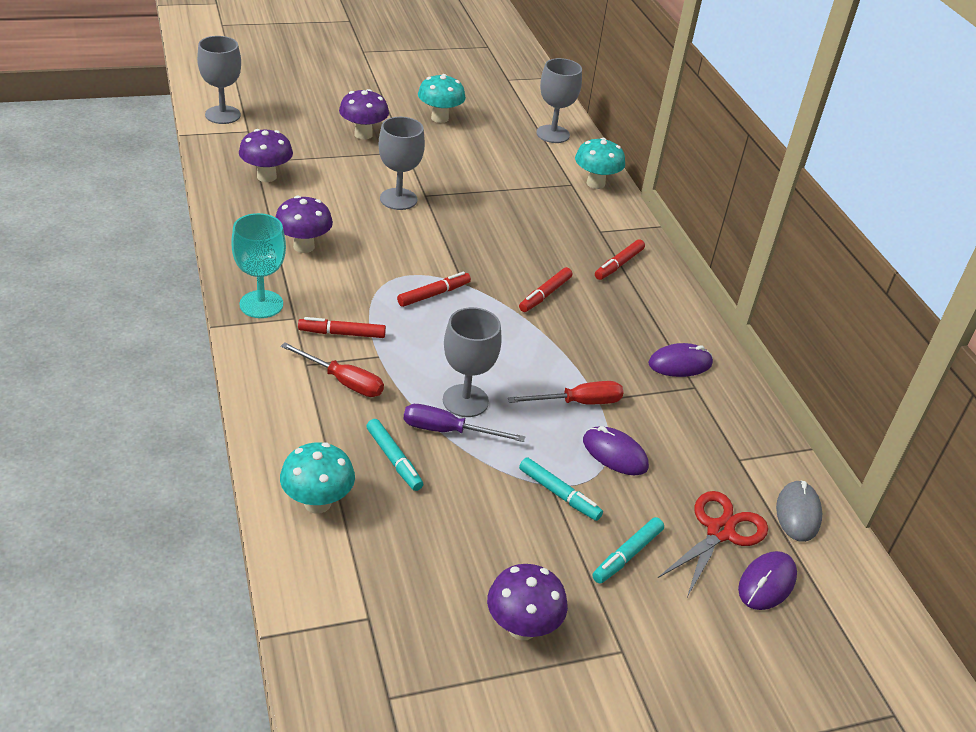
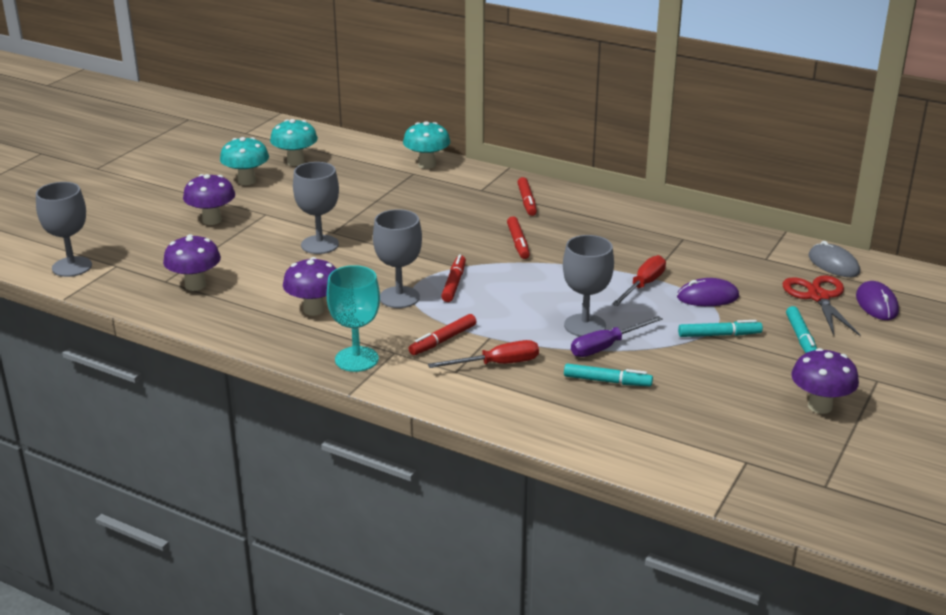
camera: 40 degrees left, 10 degrees down
(317, 503) = (611, 432): turquoise mushroom -> turquoise mushroom (295, 162)
(553, 134) = (343, 150): grey goblet -> grey goblet (399, 297)
(680, 363) = (654, 232): purple mouse -> none

